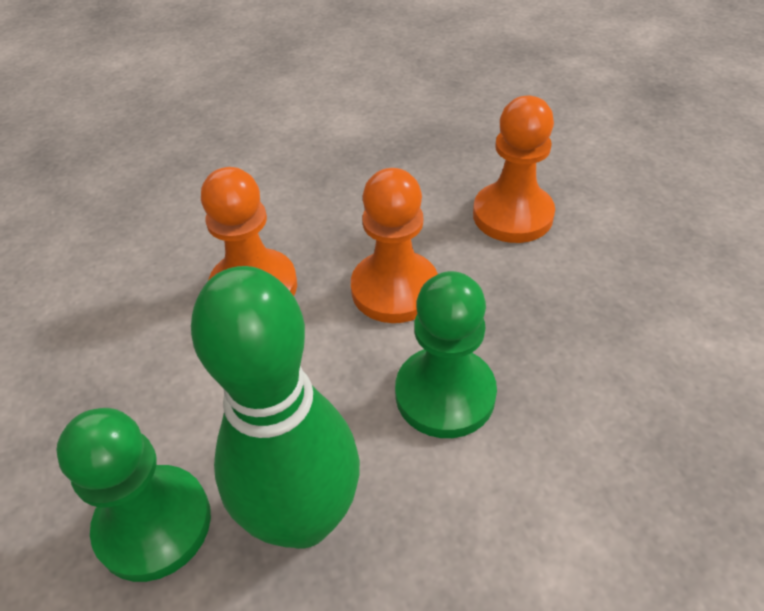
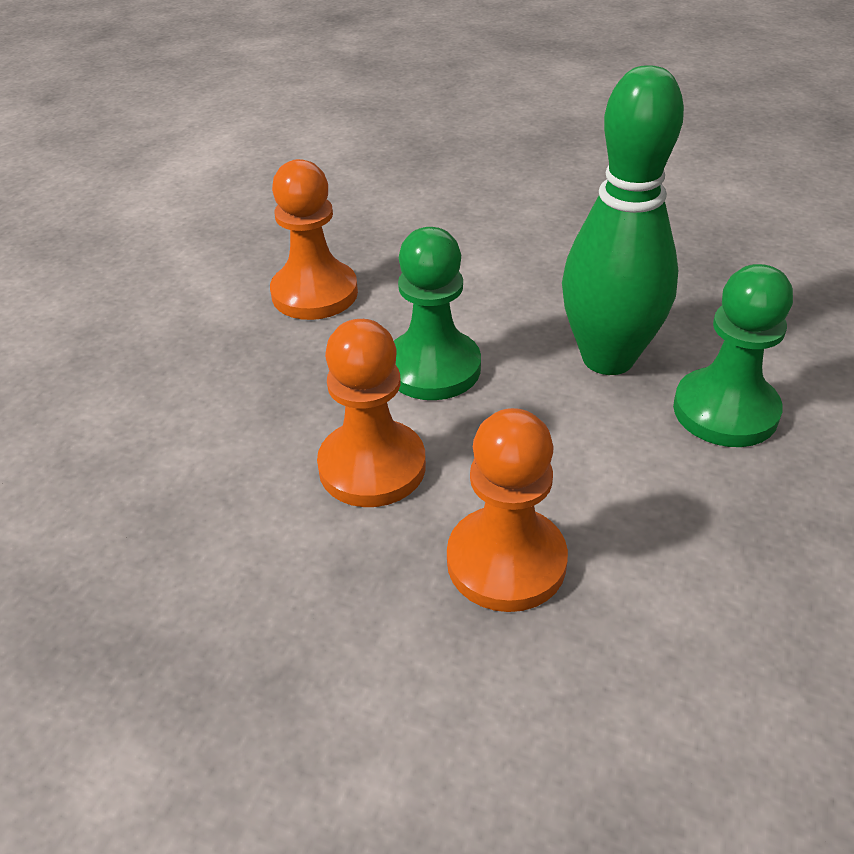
camera: 140 degrees left, 5 degrees down
(512, 215) = (168, 466): orange pawn -> orange pawn (314, 293)

